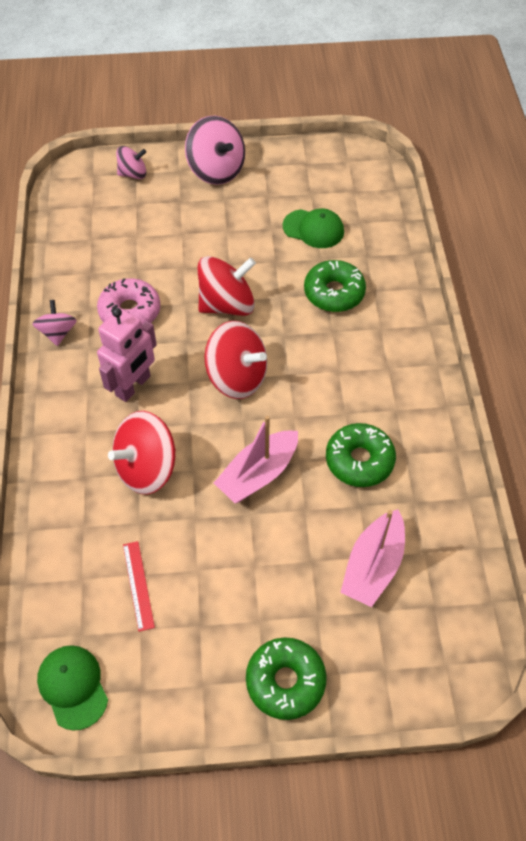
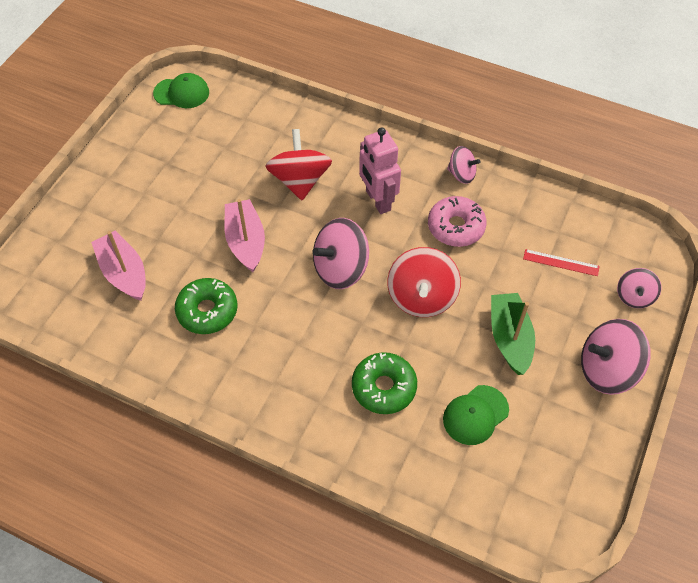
camera: 120 degrees right, 0 degrees up
(138, 585) = (218, 143): red ruler -> red ruler (561, 262)
(228, 233) = (509, 338): none -> green boat
(237, 377) = (340, 269): red spinning top -> pink spinning top
(285, 681) = (97, 188): green donut -> none

